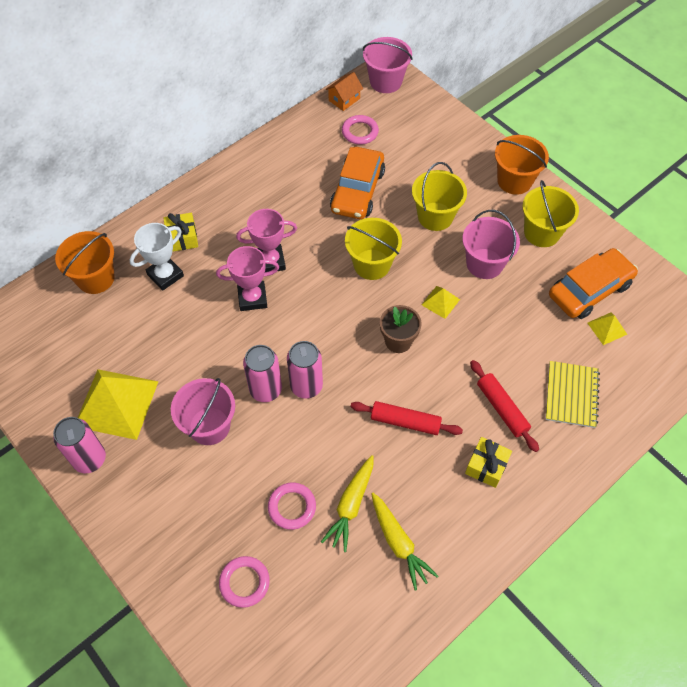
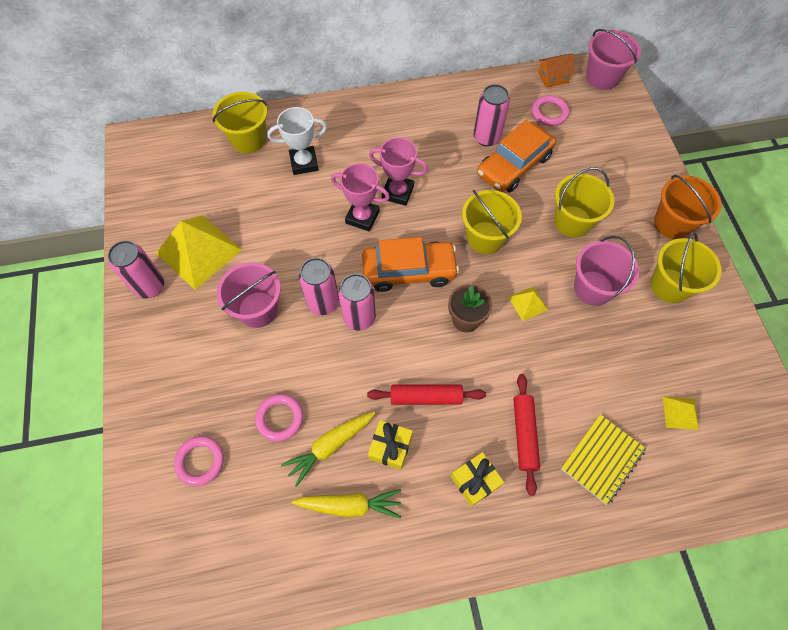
camera: 30 degrees right, 5 degrees up
(95, 278) = (248, 139): orange bucket -> yellow bucket
(182, 238) = (337, 138): yellow gift -> yellow gift (390, 447)
(319, 177) = (486, 137): none -> pink can
(398, 543) = (350, 505): yellow carrot -> yellow carrot turned 90 degrees counterclockwise
(405, 422) = (426, 397): red rolling pin -> red rolling pin turned 45 degrees counterclockwise
(589, 290) = (685, 366): orange car -> orange car (409, 271)

